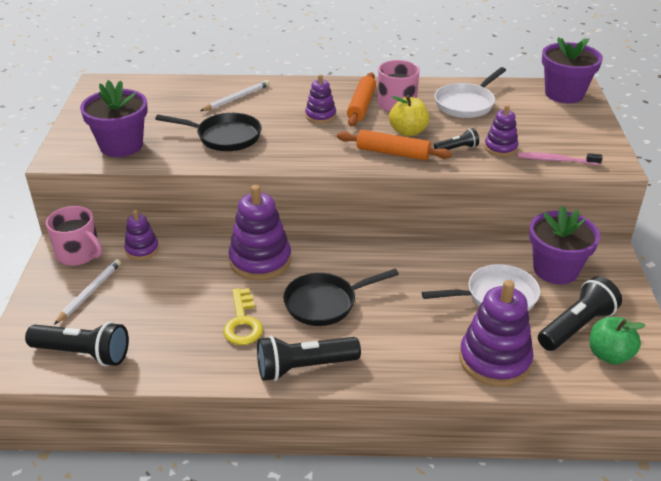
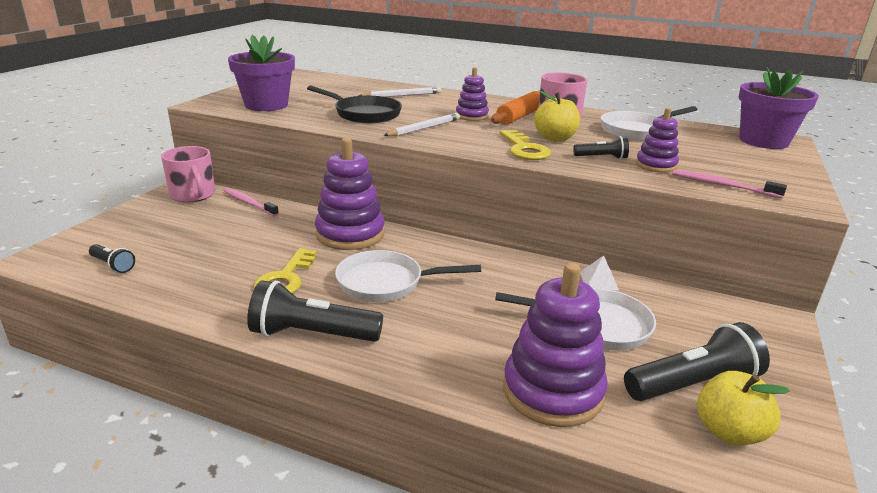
camera: 20 degrees right, 10 degrees down
(83, 353) = (113, 265): black flashlight -> black flashlight, size x0.52
(90, 292) = (171, 222): white pencil -> white pencil (424, 128)
(142, 249) = (249, 203): purple stacking toy -> pink toothbrush
(325, 303) = (386, 283): black pan -> white pan
(392, 153) = (524, 149): orange rolling pin -> yellow key
(479, 254) = (598, 280): none -> white pyramid
(555, 269) = (692, 317): purple flower pot -> none
(609, 355) = (729, 432): green apple -> yellow apple

